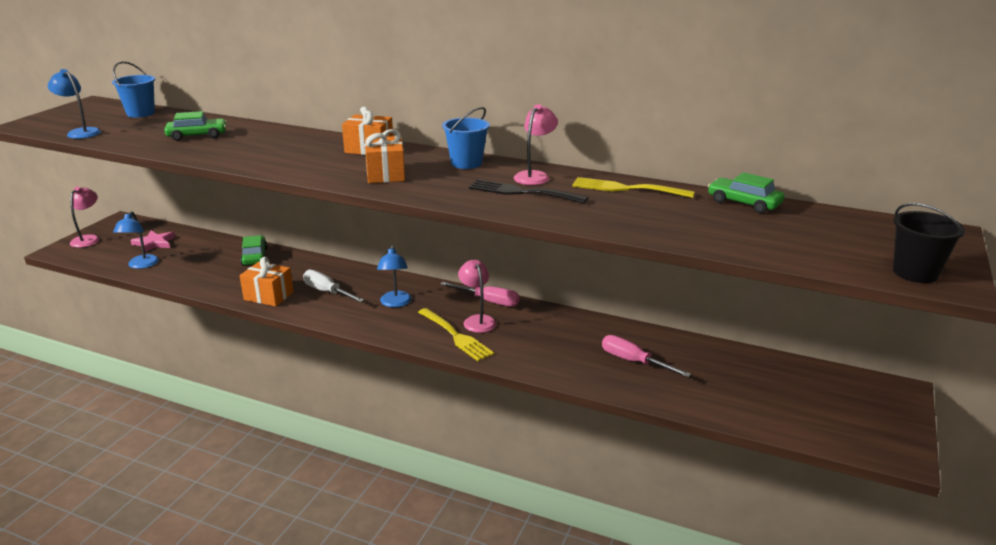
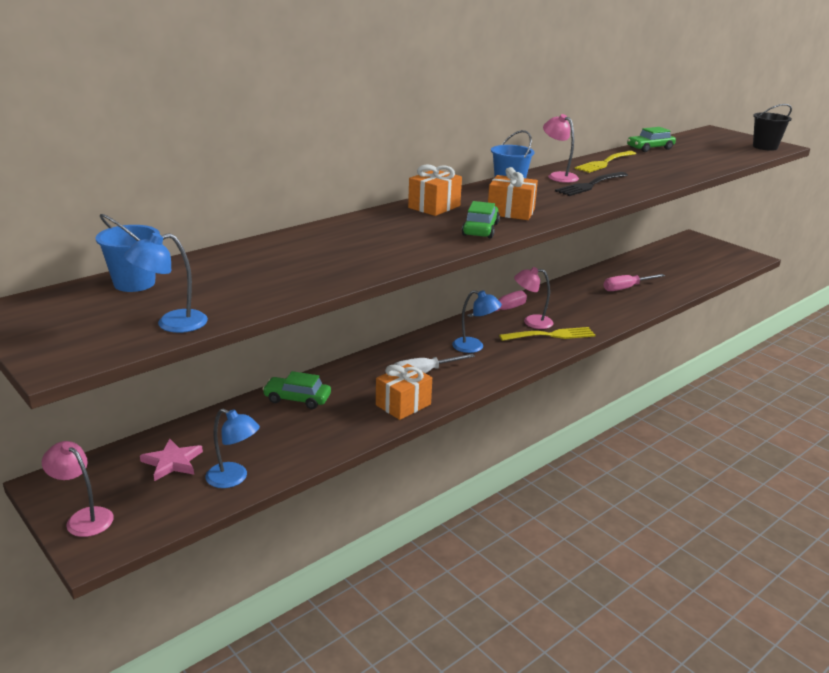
camera: 65 degrees left, 0 degrees up
(197, 136) = (290, 263): green car -> green car (480, 229)

